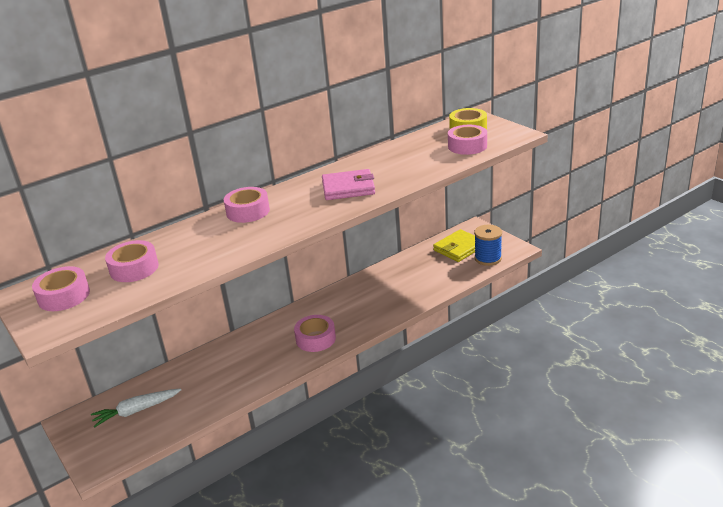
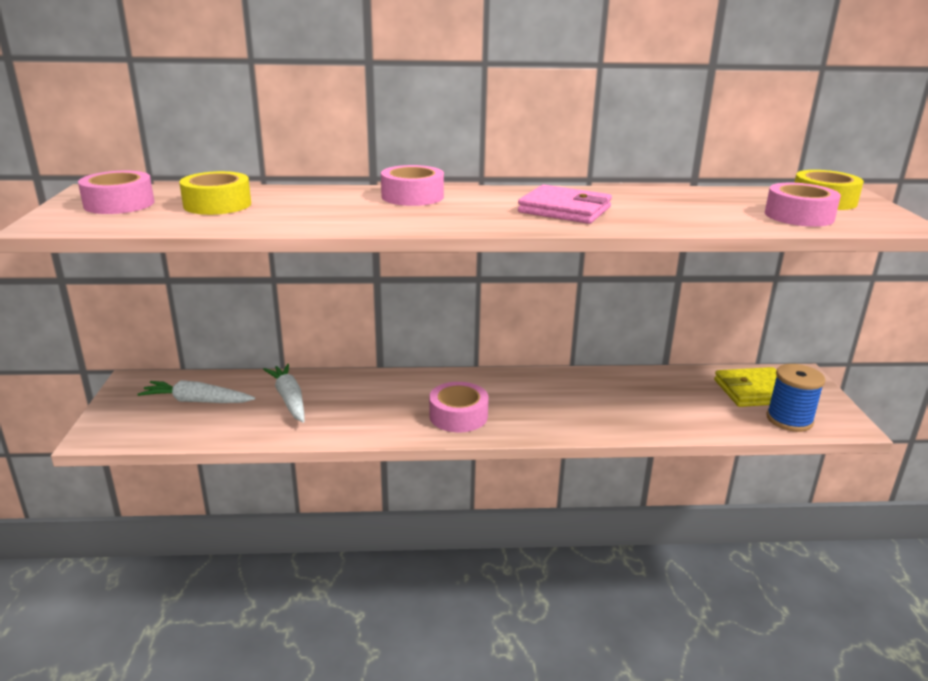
camera: 30 degrees right, 5 degrees down
(134, 268) = (217, 204): pink tape -> yellow tape
(198, 379) = (289, 399): none -> white carrot

